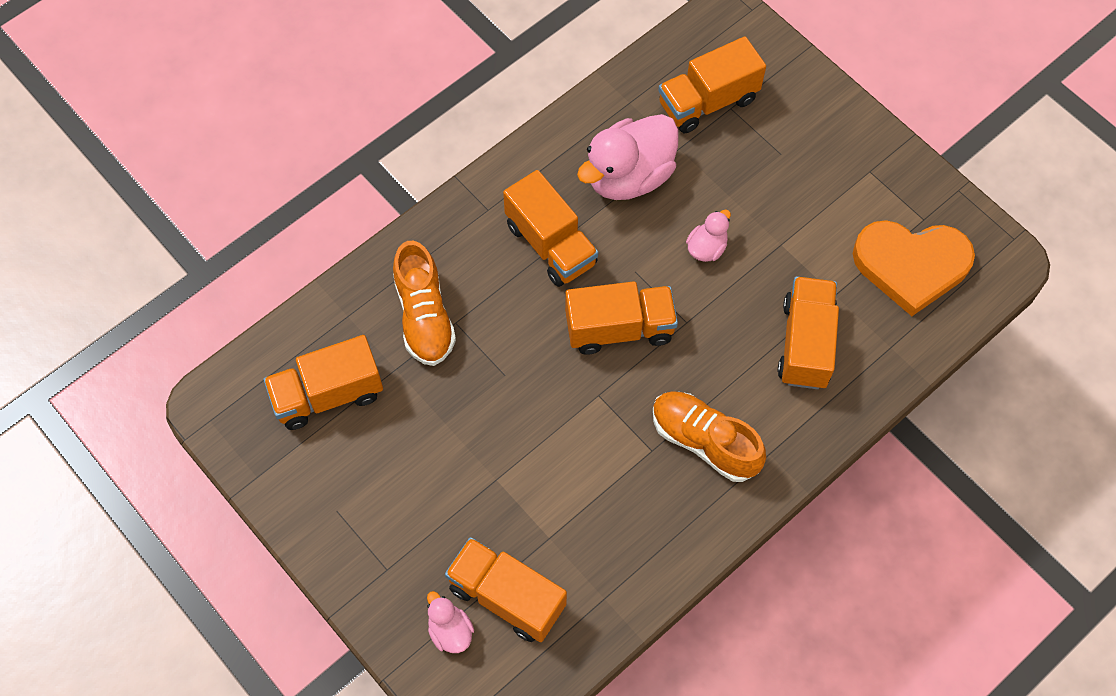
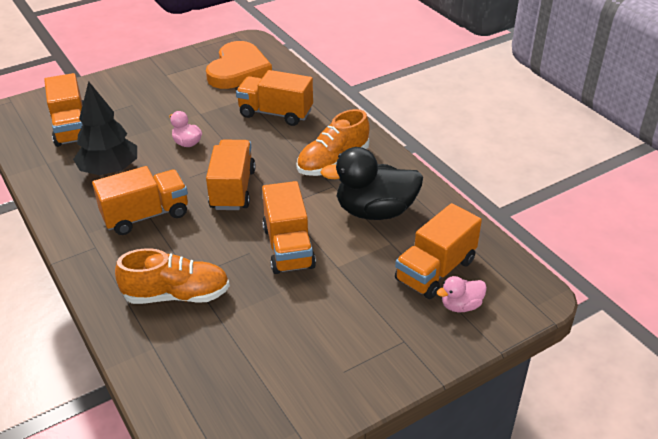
camera: 80 degrees left, 25 degrees down
(328, 395) = (228, 368): orange truck -> orange truck (288, 247)
(607, 511) = (375, 211): none -> black duck
(629, 176) = (109, 170): pink duck -> black tree

